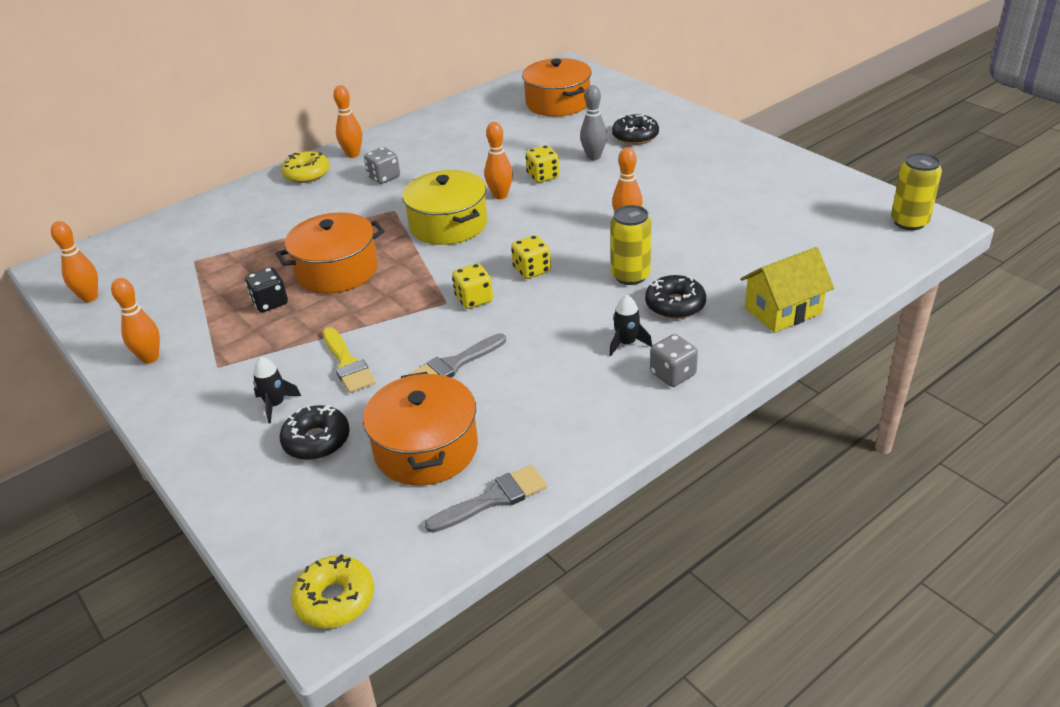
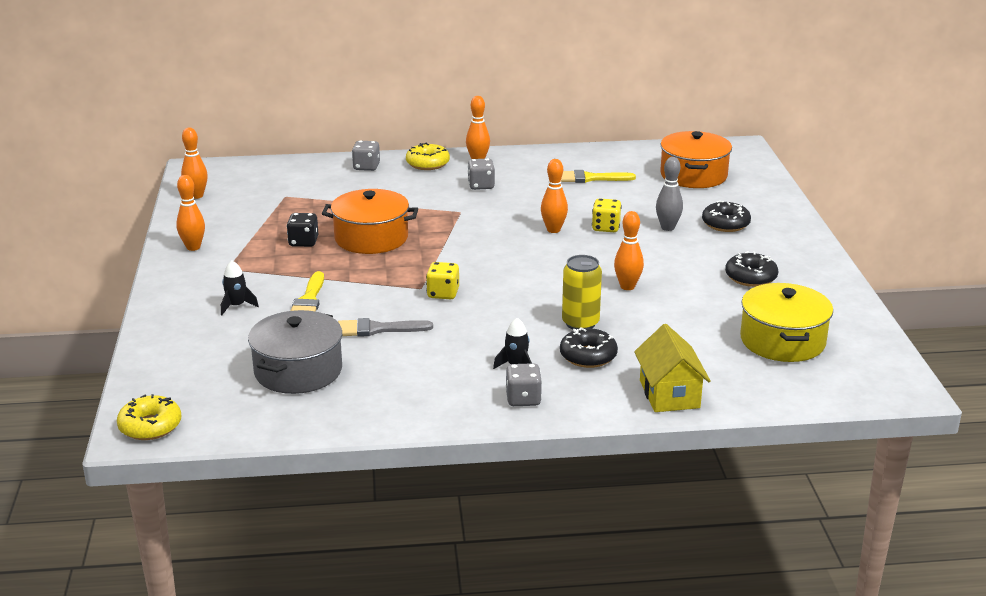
camera: 30 degrees right, 10 degrees down
(248, 199) = (366, 167): none -> grey dice
(317, 440) = (237, 337): black donut -> black donut (750, 277)
(426, 449) = (298, 371): orange pot -> grey pot
(448, 224) = (487, 236): yellow pot -> yellow pot (782, 341)
(475, 135) = (590, 178): none -> yellow brush
(493, 499) = (305, 417): grey brush -> none
(532, 270) = (510, 290): yellow dice -> none
(783, 311) = (669, 394): yellow house -> yellow house turned 75 degrees clockwise
(909, 222) = (881, 376): yellow can -> none

